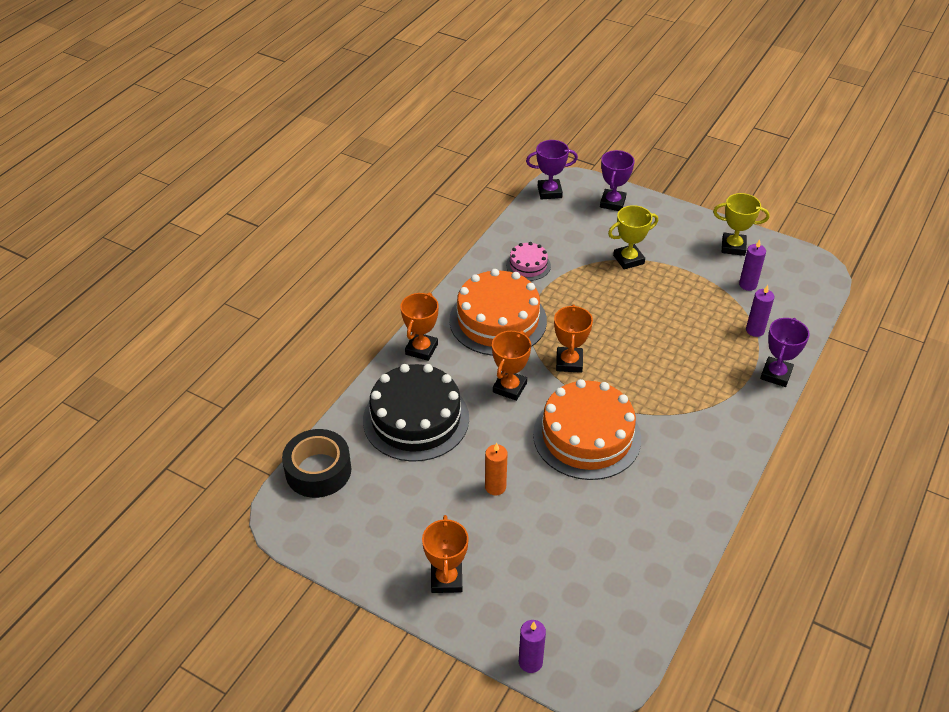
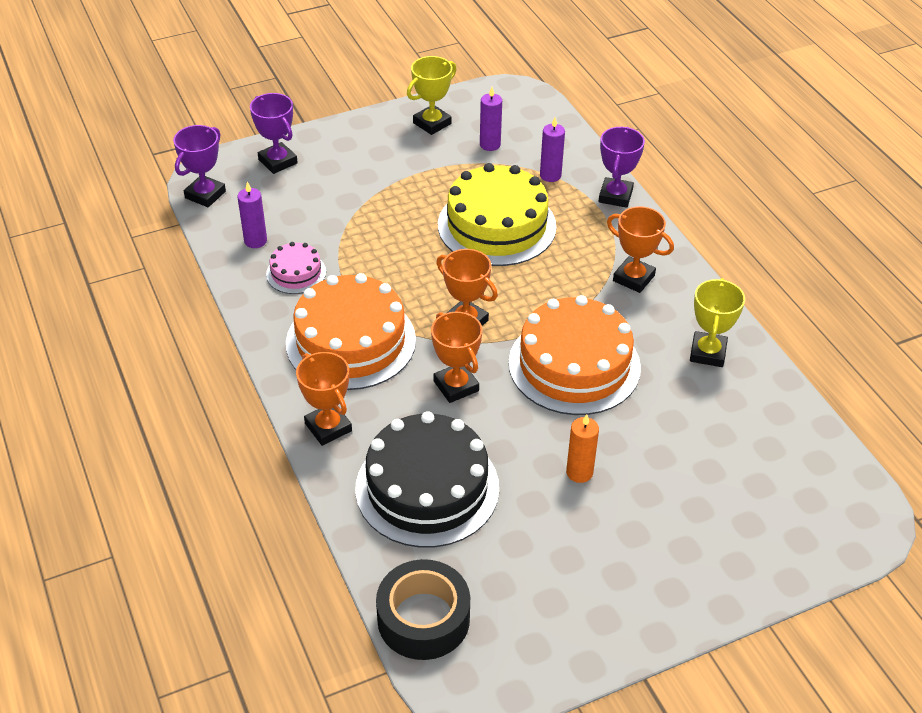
camera: 55 degrees left, 0 degrees up
(446, 579) = (667, 579): orange trophy -> orange trophy (633, 278)
(530, 662) = (815, 565): purple candle -> purple candle (255, 241)
(628, 259) = (370, 198): yellow trophy -> yellow trophy (707, 353)
(673, 330) = (496, 225): none -> yellow cake
(776, 374) = (615, 196): purple trophy -> purple trophy turned 45 degrees clockwise

